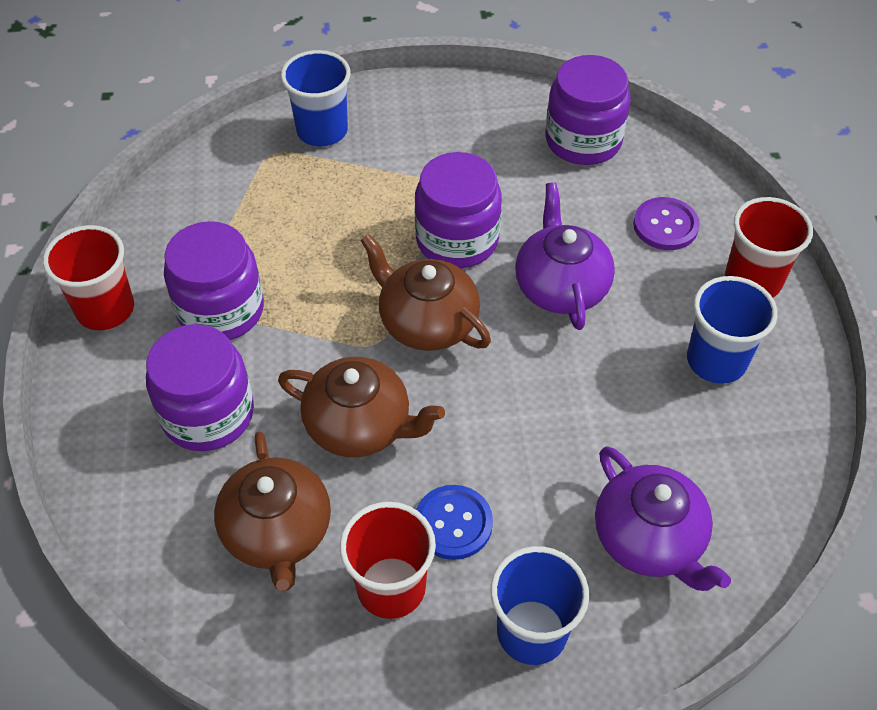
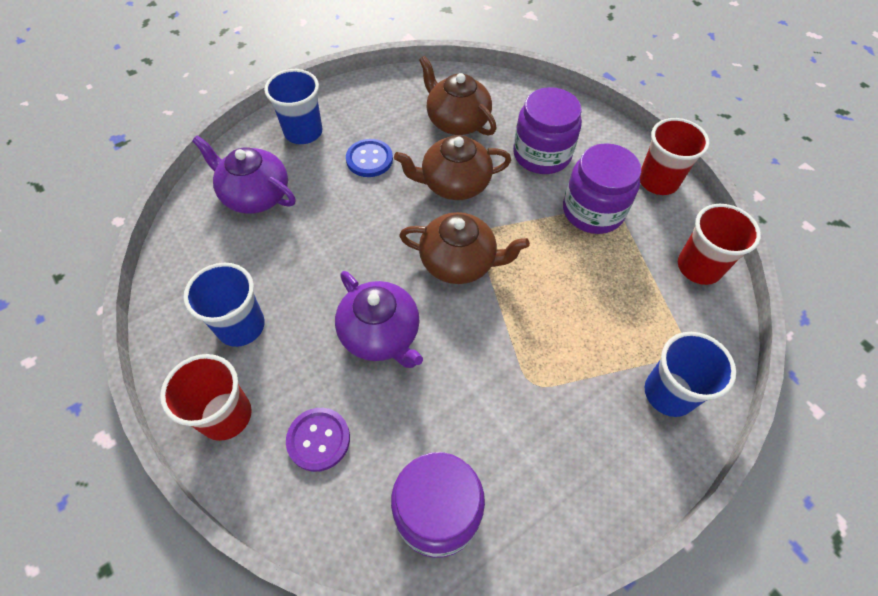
camera: 150 degrees right, 5 degrees up
(391, 587) = (384, 122): red cup -> red cup (699, 267)
(457, 240) = (482, 338): purple jar -> none

